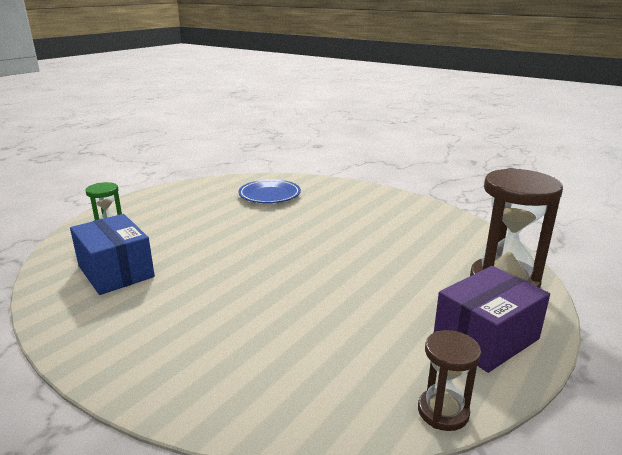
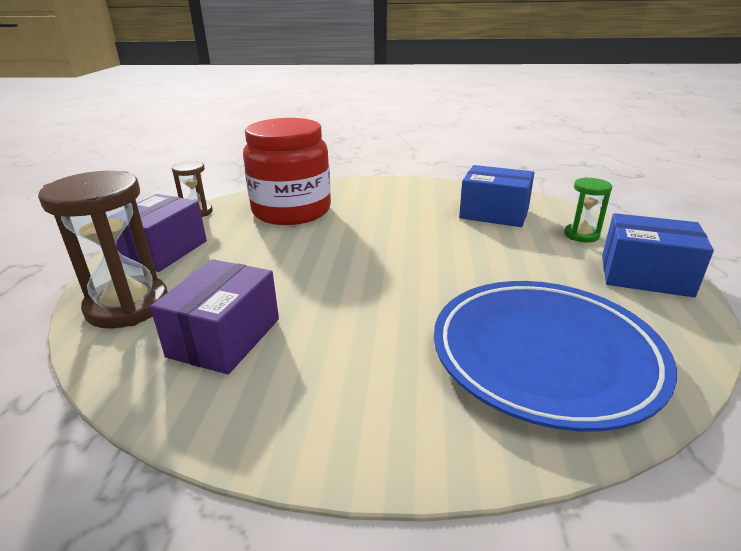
camera: 150 degrees right, 5 degrees up
(147, 204) = (645, 275): none -> blue box
(269, 195) = (544, 355): blue plate -> blue plate, size x1.86
(305, 357) = (291, 211): none -> red jar
(428, 242) = (224, 337): none -> purple box

